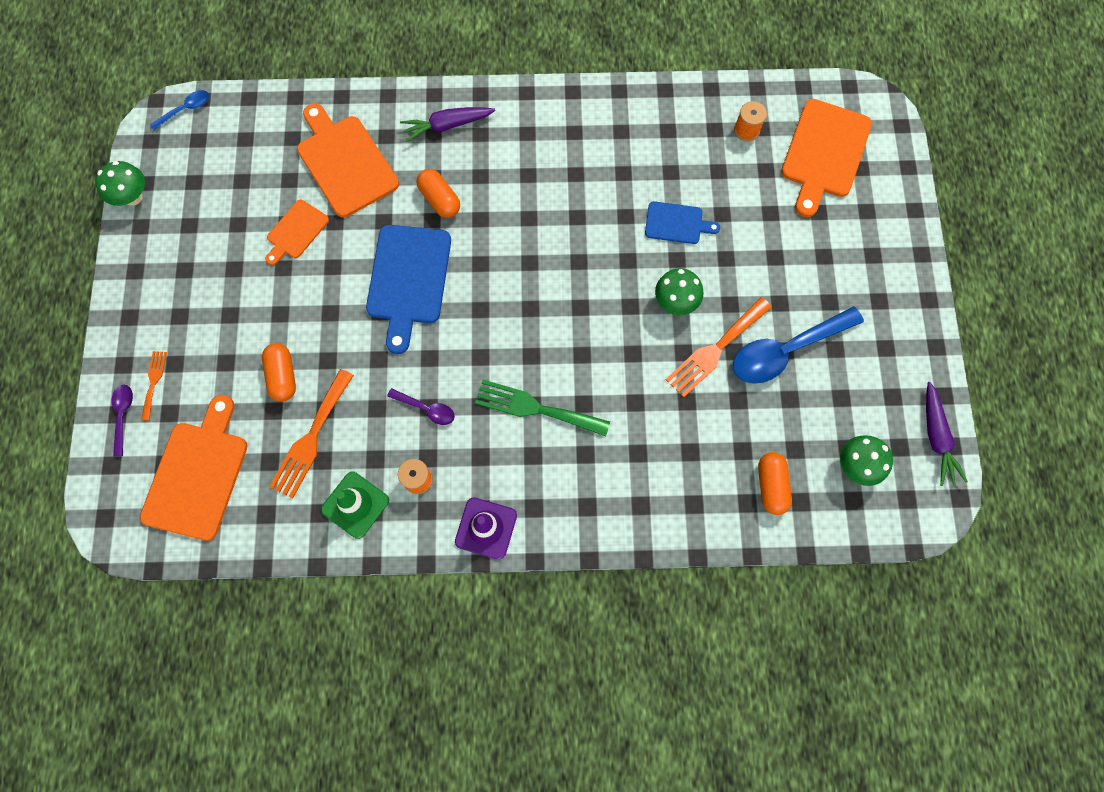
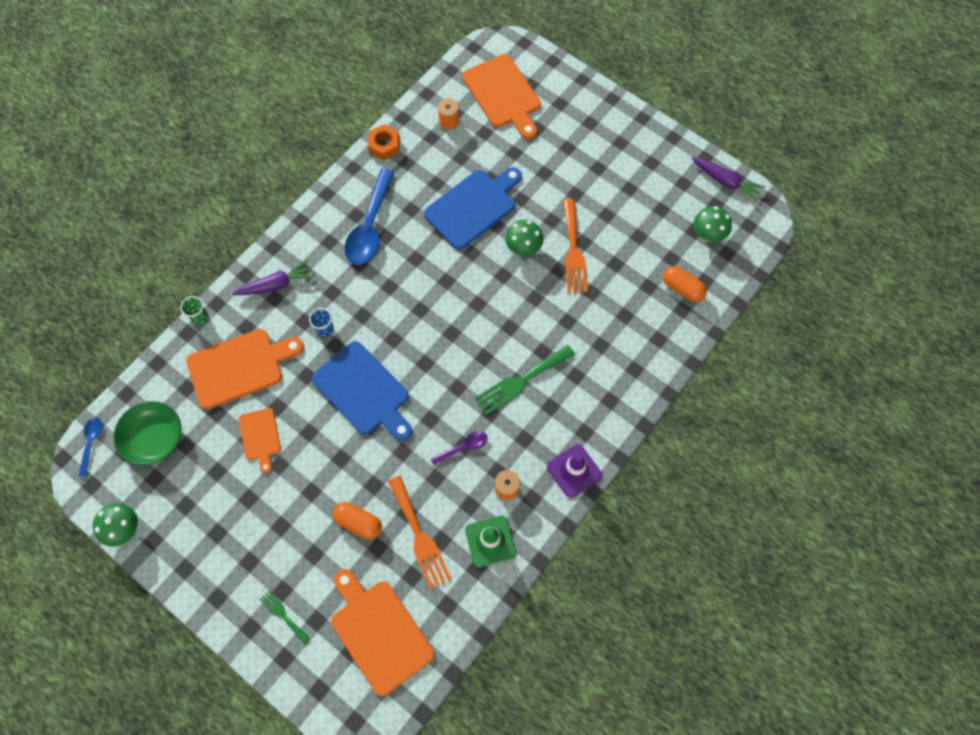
camera: 50 degrees left, 5 degrees down
(123, 416) = (289, 655): purple spoon -> none
(154, 382) = (283, 615): orange fork -> green fork
(227, 152) = (154, 438): none -> green bowl
(345, 162) = (240, 367): orange cutting board -> orange cutting board turned 150 degrees clockwise
(364, 94) = (200, 317): none -> green cup
(440, 199) = (325, 329): orange capsule -> blue cup
(447, 126) = (276, 284): purple carrot -> purple carrot turned 135 degrees counterclockwise
(667, 97) = (384, 145): none -> orange nut
(677, 223) = (473, 207): blue cutting board -> blue cutting board, size x1.80
(786, 350) = (607, 214): blue spoon -> blue spoon (370, 226)

